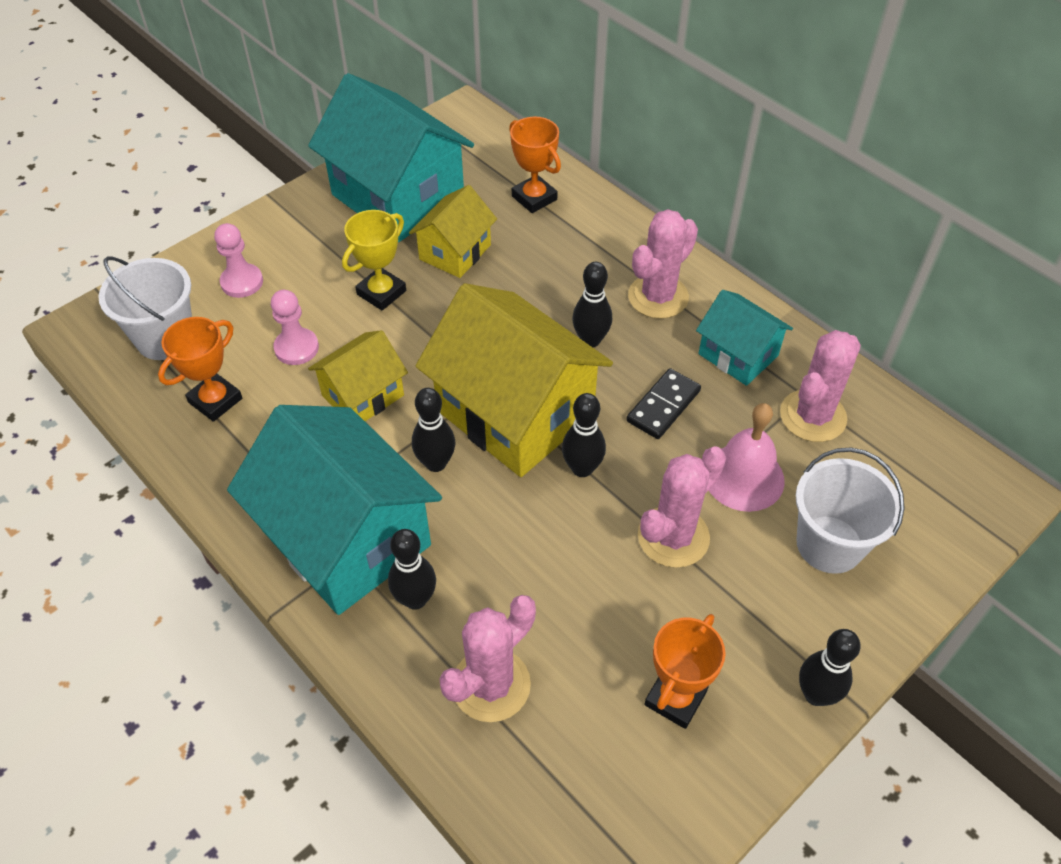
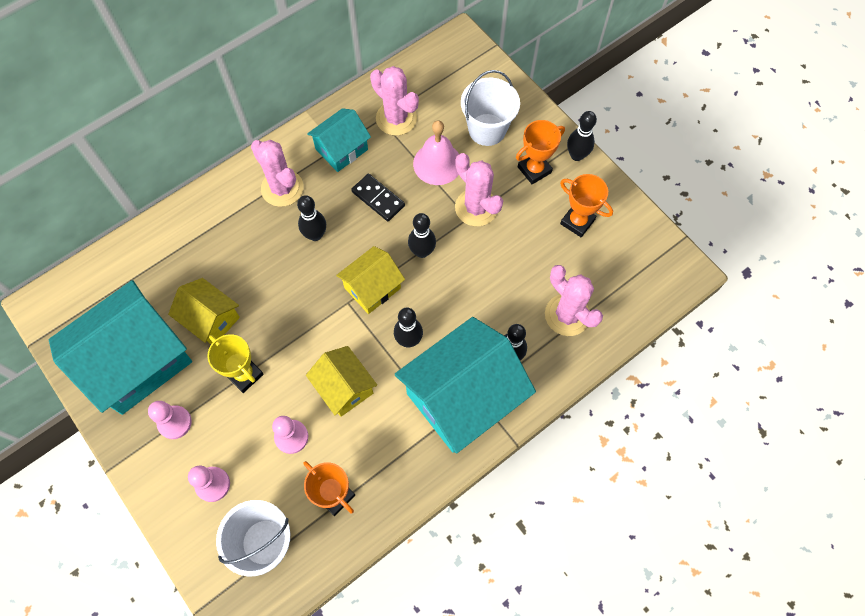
camera: 85 degrees left, 15 degrees up
(320, 239) = (174, 422): none -> pink pawn
(515, 412) = (372, 288): yellow house -> yellow house, size x0.53
(534, 198) = (162, 258): orange trophy -> orange trophy (534, 170)

